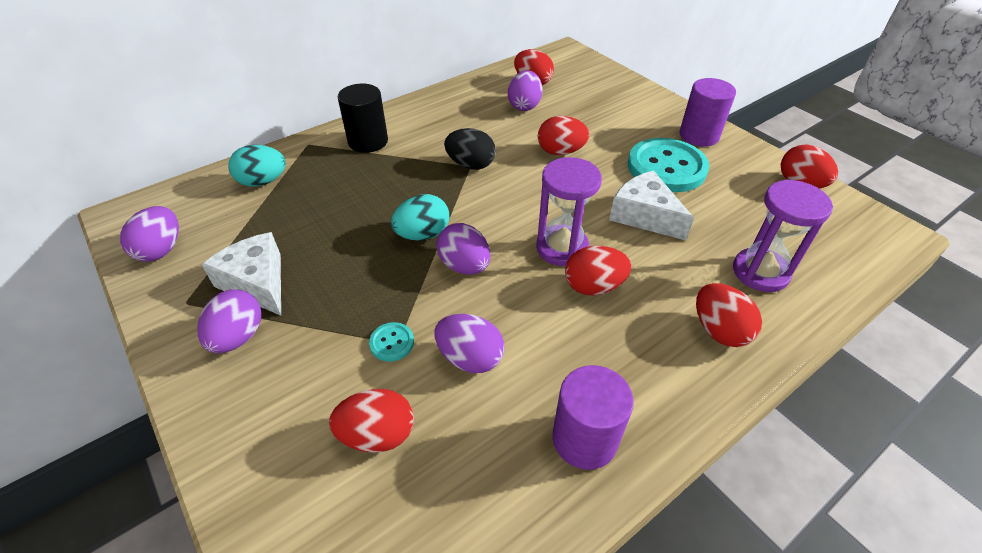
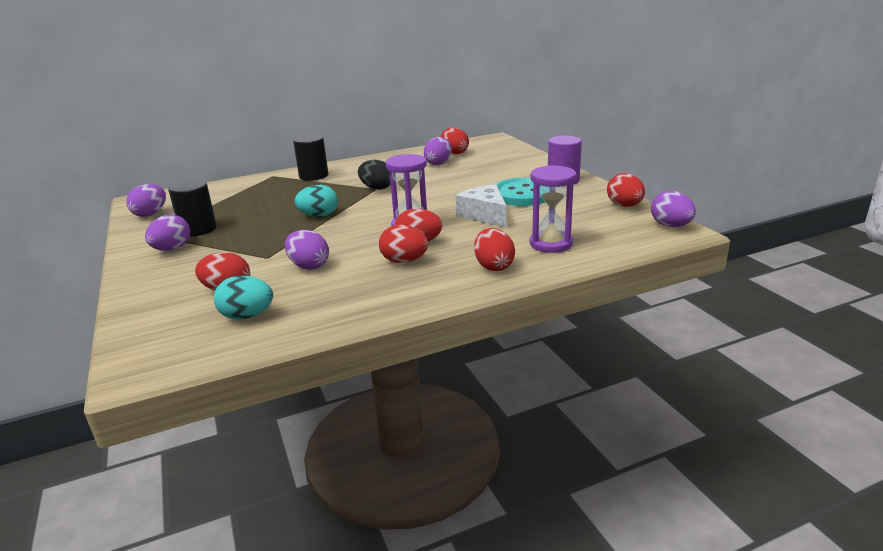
camera: 15 degrees right, 20 degrees down
(257, 282) = (198, 229): white cheese -> black cylinder
(263, 182) = (232, 190): turquoise egg -> turquoise egg (247, 316)
(392, 343) = (263, 257): turquoise button -> none
(464, 266) = (336, 230): purple egg -> purple egg (670, 226)
(560, 152) = (447, 184): red egg -> red egg (404, 261)
(584, 439) = (357, 302): purple cylinder -> none

